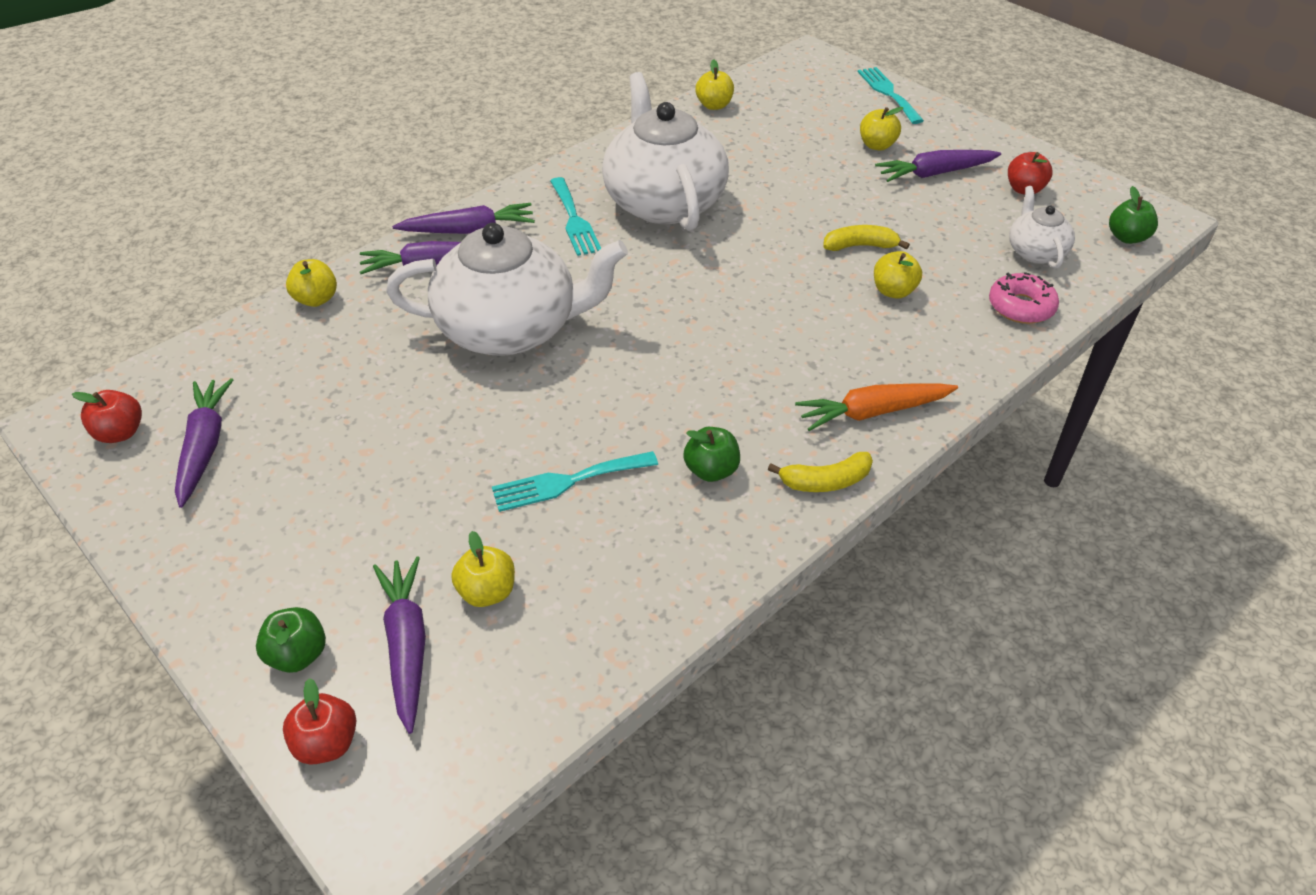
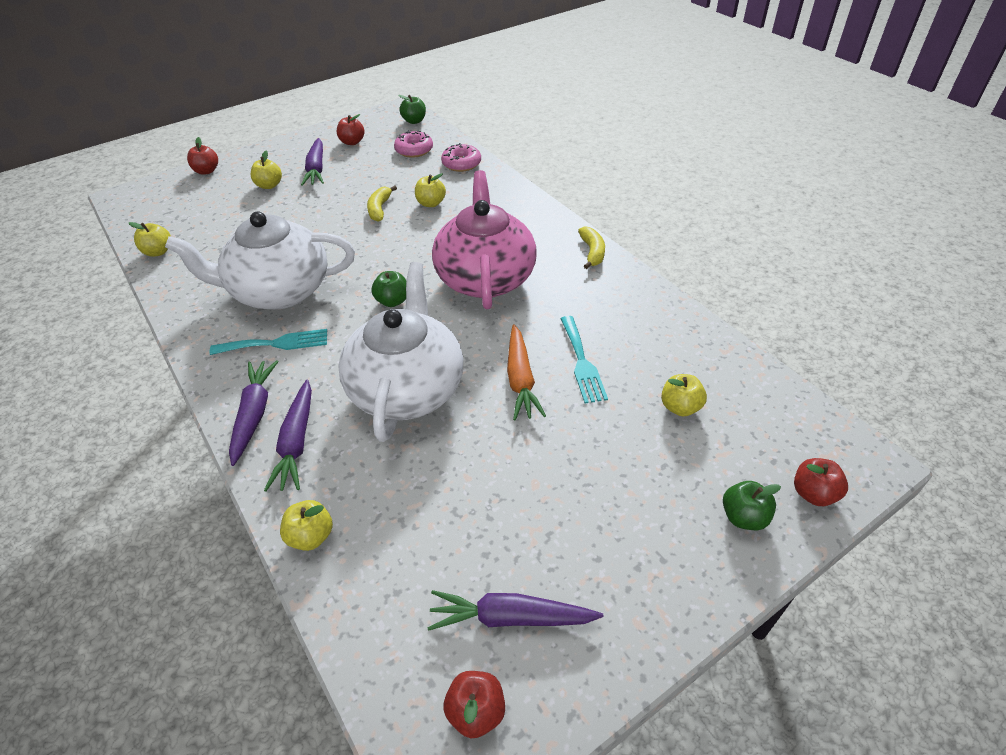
camera: 80 degrees left, 0 degrees up
(407, 646) = (728, 451): purple carrot -> none
(711, 470) = (578, 295): green apple -> green apple (392, 301)
(730, 368) = (485, 278): none -> pink teapot
(872, 412) = (538, 227): orange carrot -> orange carrot (520, 379)
(888, 93) = (207, 171): turquoise fork -> red apple
(1035, 252) = (414, 150): white teapot -> pink donut

